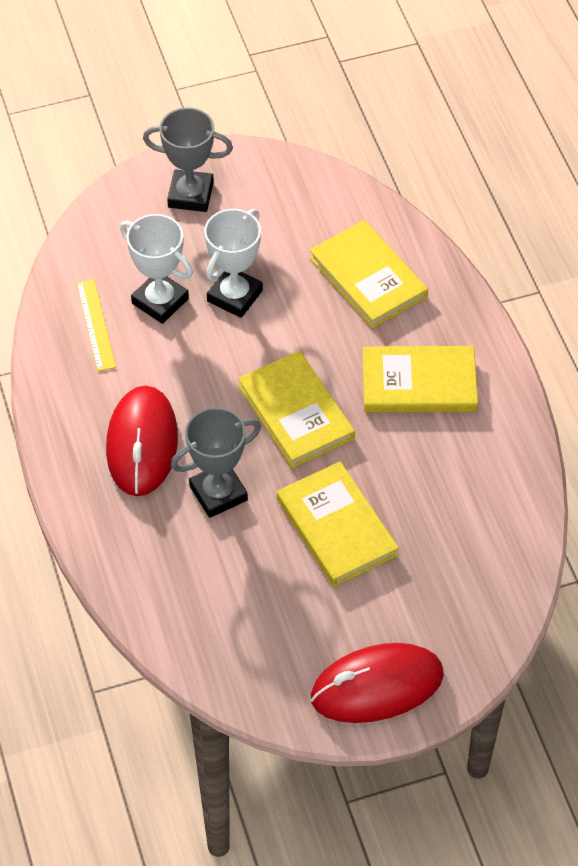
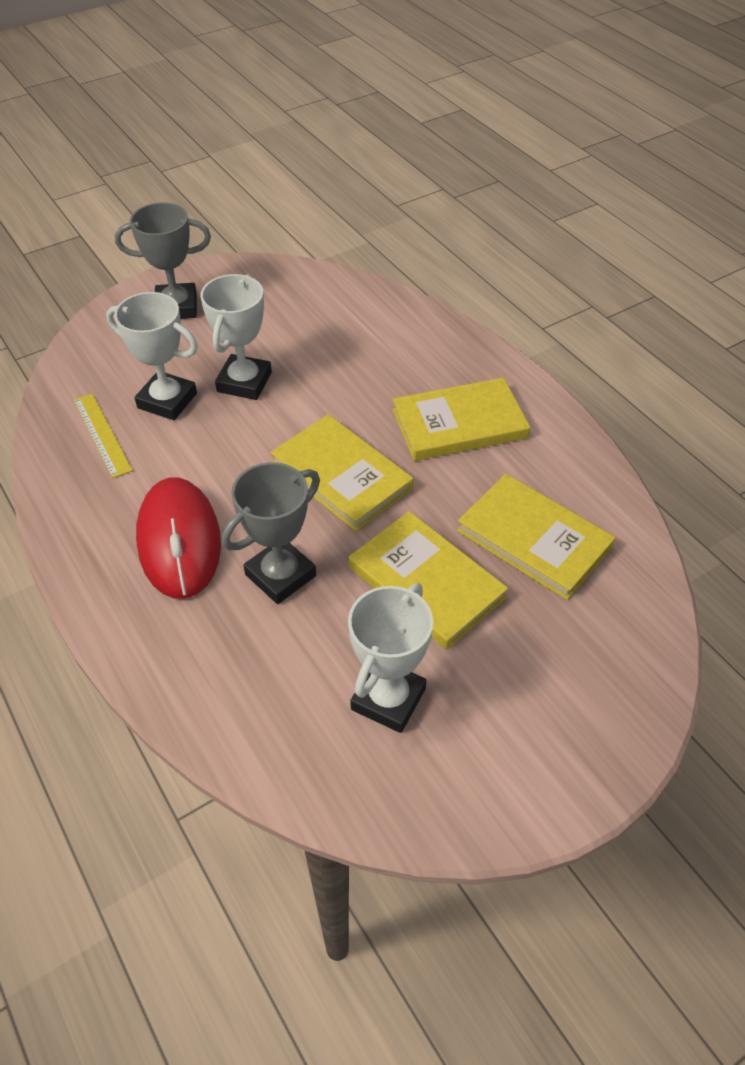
camera: 15 degrees left, 5 degrees down
(275, 614) = (388, 699): none -> white trophy
(368, 277) = (373, 343): yellow book -> yellow book (533, 539)
(377, 686) = (542, 759): red mouse -> none

